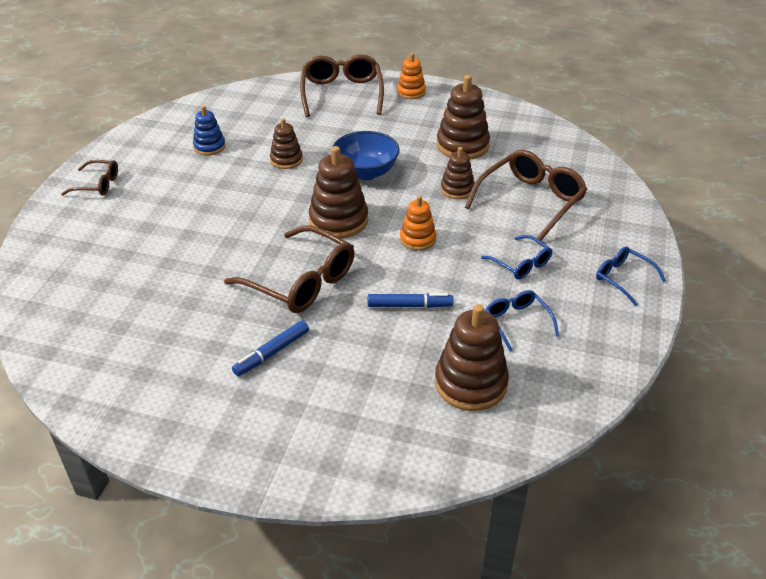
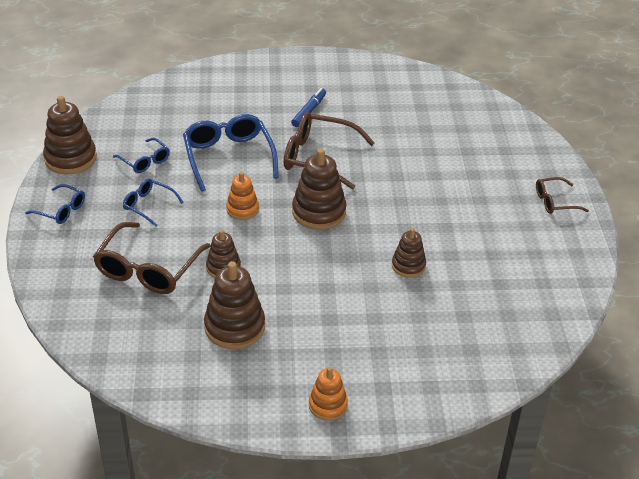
camera: 160 degrees right, 0 degrees up
(209, 147) = (496, 265): blue stacking toy -> none
(342, 93) = (412, 381): brown glasses -> none
(366, 172) = (321, 268): blue bowl -> none
(409, 305) = (228, 157): blue marker -> blue glasses
(470, 383) = (170, 119): brown stacking toy -> brown stacking toy (70, 159)

